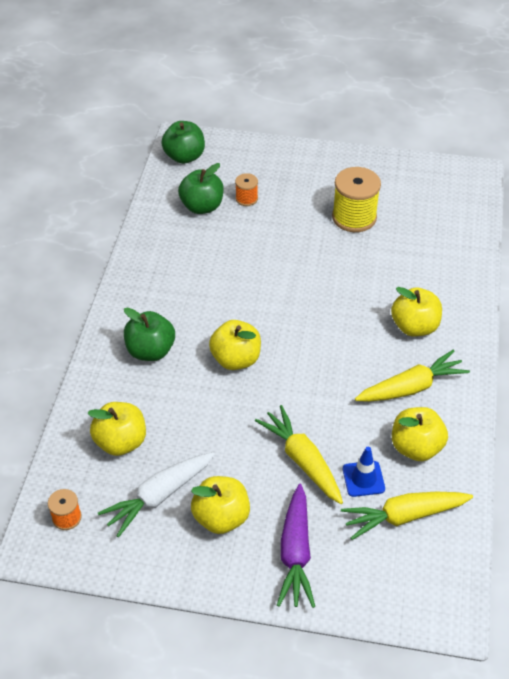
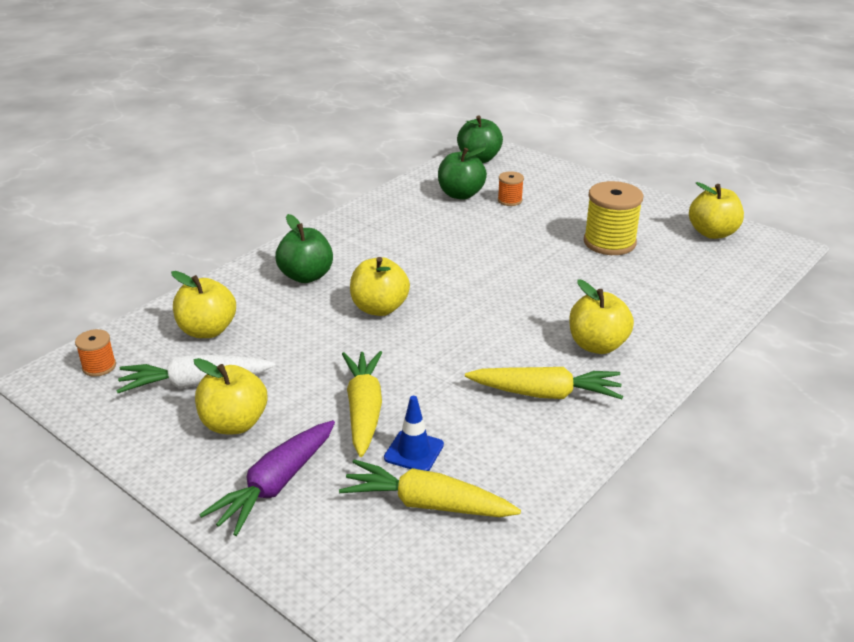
camera: 30 degrees right, 15 degrees down
(416, 447) = (501, 447): yellow apple -> yellow apple (712, 233)

